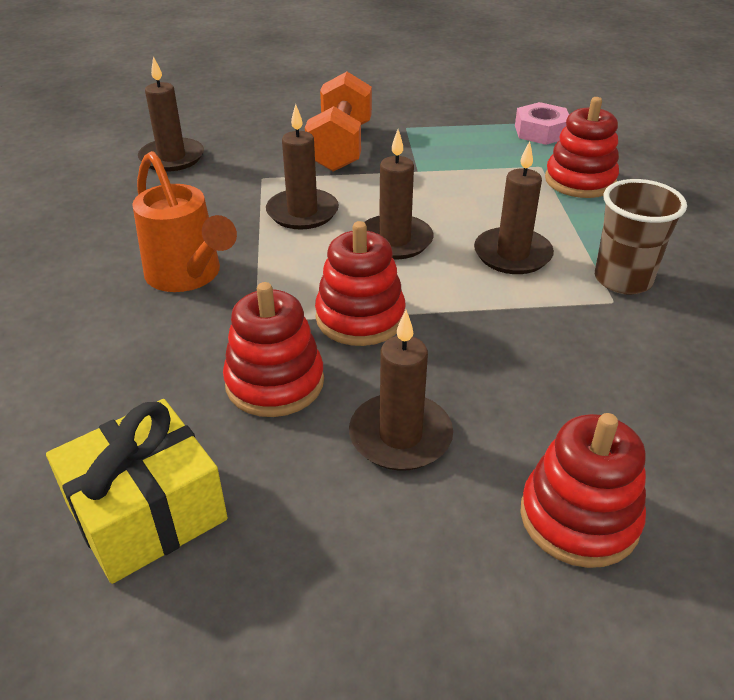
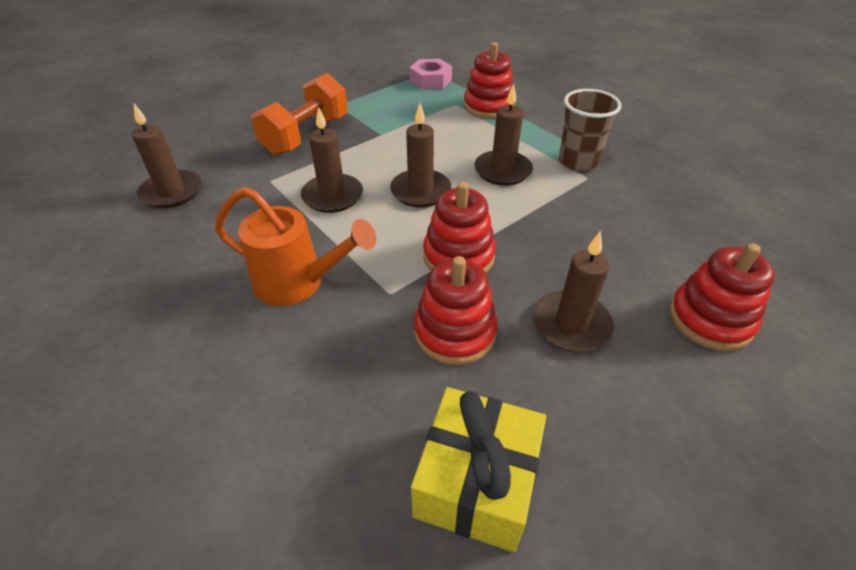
camera: 35 degrees left, 5 degrees up
(340, 147) = (306, 135): orange dumbbell -> orange dumbbell turned 60 degrees clockwise

